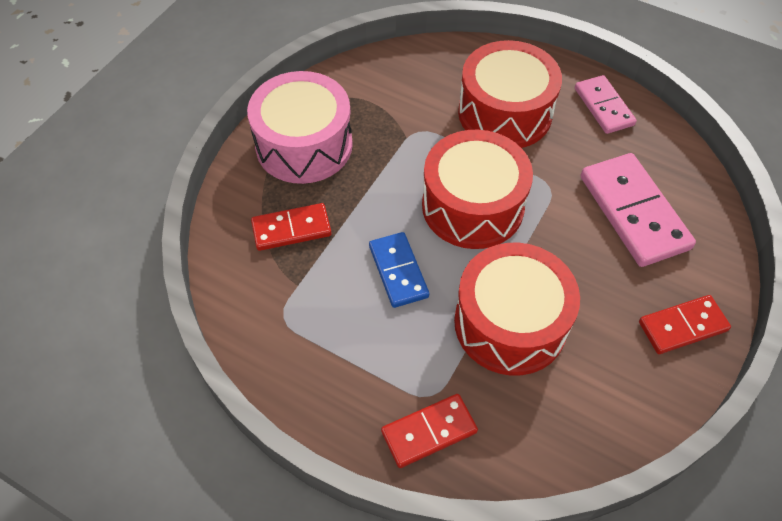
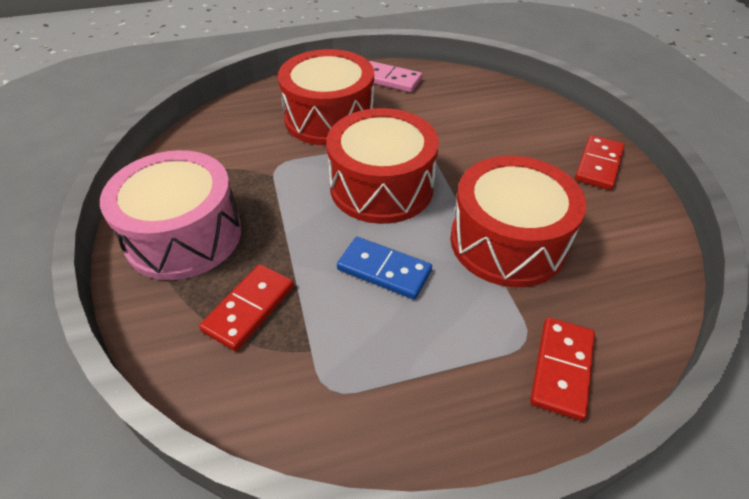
camera: 45 degrees left, 10 degrees down
(633, 212) = (485, 123): pink domino -> none

